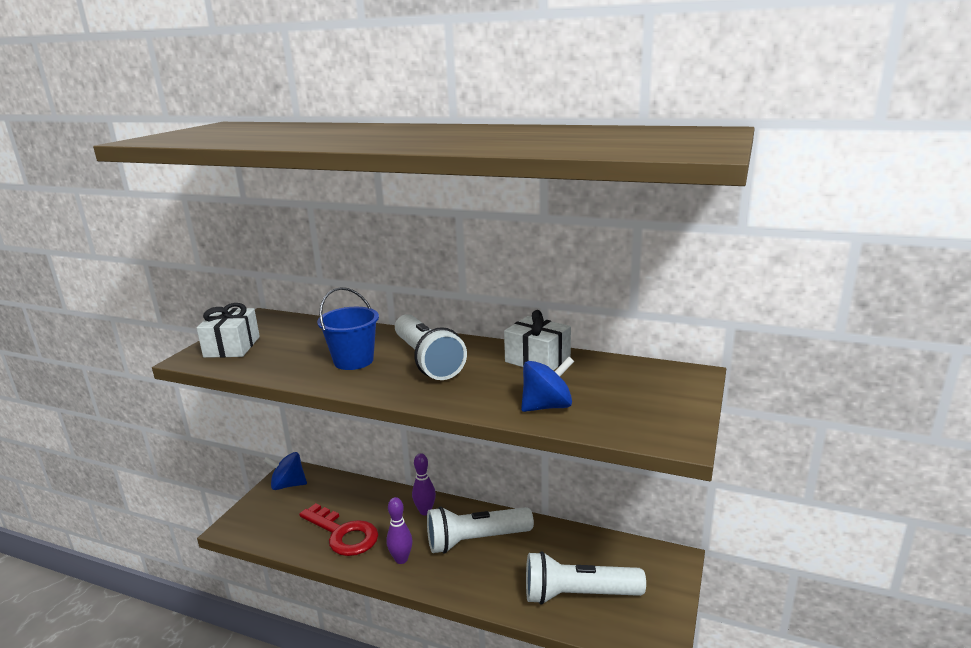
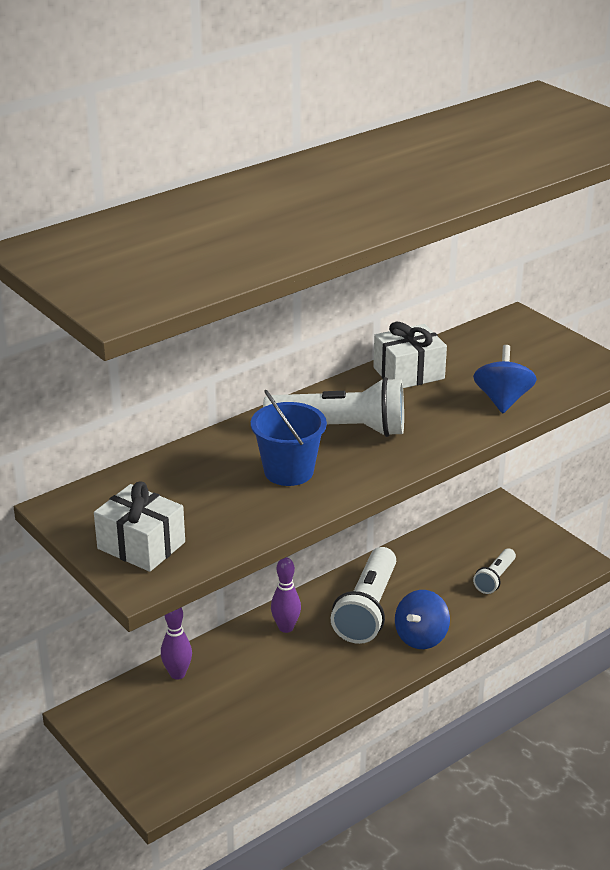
camera: 60 degrees left, 10 degrees up
(288, 485) = (115, 724): blue spinning top -> blue spinning top (421, 637)
(343, 534) = (265, 701): red key -> none
(401, 559) = (349, 670): purple bowling pin -> purple bowling pin (177, 674)
(578, 595) = (495, 579): white flashlight -> white flashlight, size x0.53

